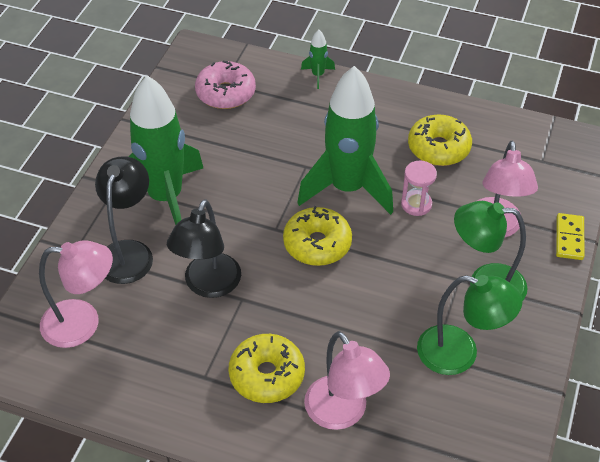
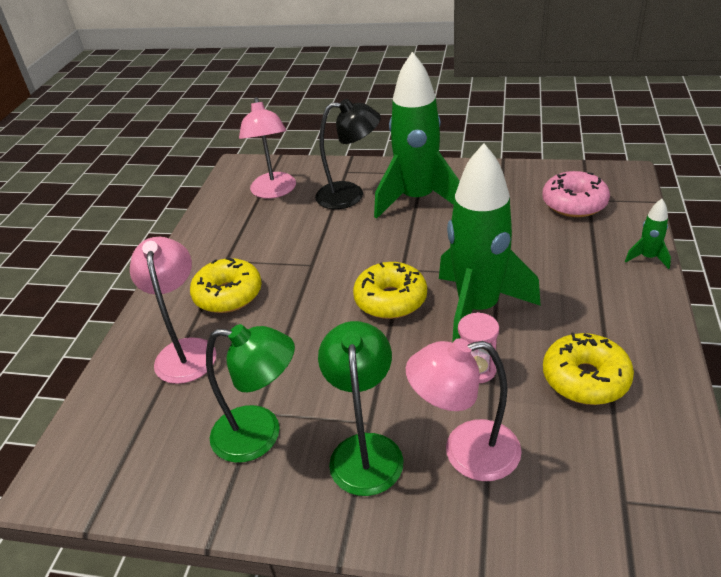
camera: 85 degrees right, 10 degrees down
(208, 285) = (323, 243): black lamp -> none
(343, 413) = (185, 350): pink lamp -> pink lamp turned 120 degrees clockwise
(460, 353) = (260, 435): green lamp -> green lamp turned 90 degrees counterclockwise
(569, 238) = (476, 546): yellow domino -> none

